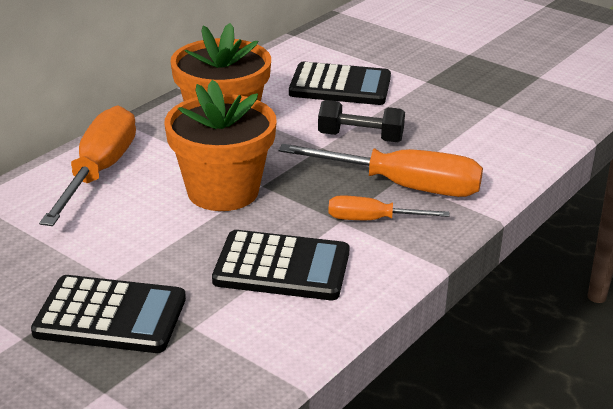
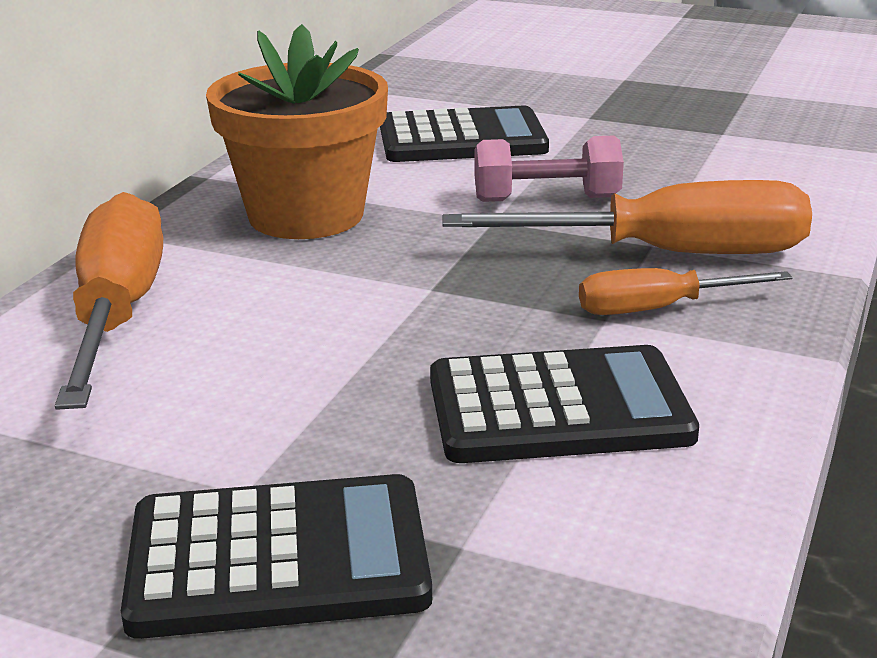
camera: 15 degrees left, 5 degrees down
(223, 191) = (368, 307): orange flower pot -> none
(360, 137) = (546, 199): black dumbbell -> pink dumbbell

